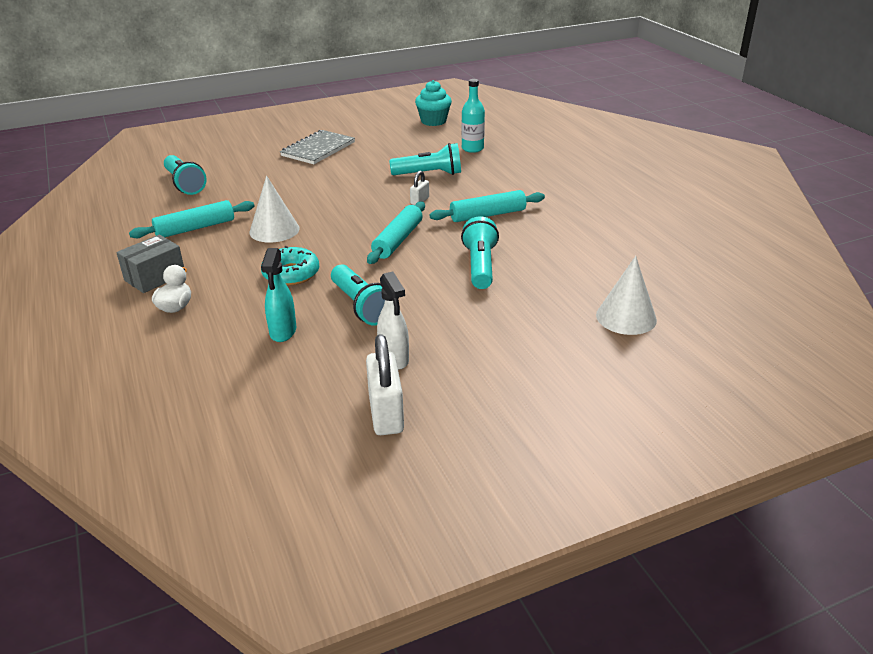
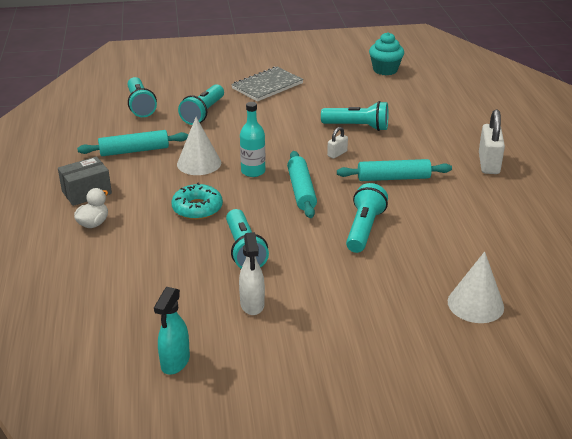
camera: 15 degrees right, 0 degrees up
(259, 182) = (203, 113): none -> turquoise flashlight
(283, 332) = (170, 262): turquoise spray bottle -> turquoise spray bottle (175, 362)
(386, 414) = (226, 353): white padlock -> white padlock (489, 164)
(398, 240) = (301, 191): turquoise rolling pin -> turquoise rolling pin turned 45 degrees counterclockwise
(472, 148) = (409, 105): turquoise bottle -> turquoise bottle (253, 171)

